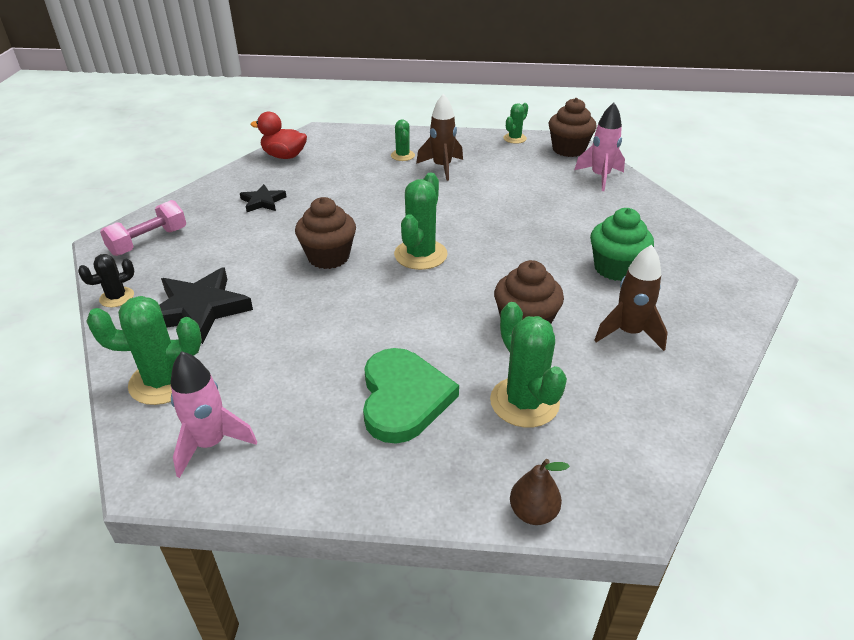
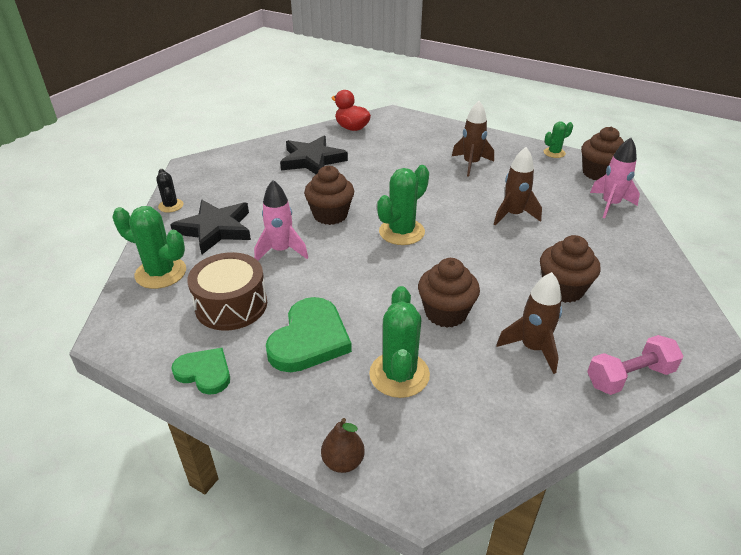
camera: 25 degrees right, 0 degrees up
(117, 297) = (171, 206): black cactus -> black cactus turned 75 degrees clockwise
(148, 241) = (216, 171): pink dumbbell -> pink dumbbell (629, 377)
(211, 444) = (160, 326): pink rocket -> pink rocket (281, 251)
(263, 201) = (312, 160): black star -> black star, size x1.82
(284, 390) = (231, 305): none -> brown drum
(308, 477) = (204, 372): none -> green heart
(402, 155) = (445, 147): green cactus -> none
(519, 209) = (513, 215): none -> brown rocket
(615, 268) = (563, 289): green cupcake -> brown cupcake

